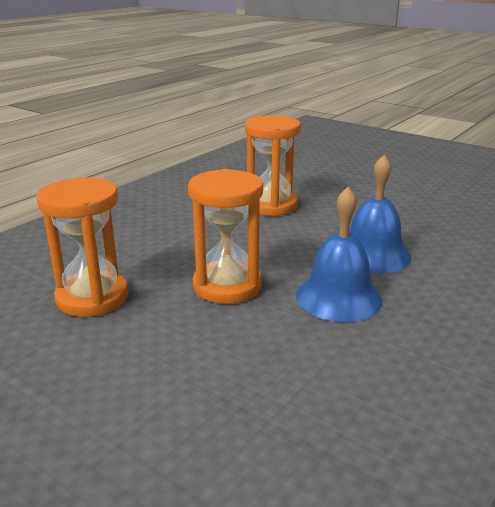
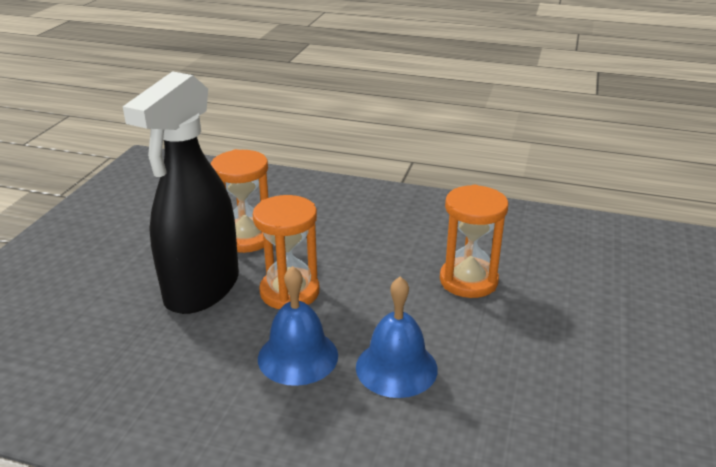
camera: 70 degrees right, 5 degrees up
(177, 343) = (201, 289): none -> black spray bottle

